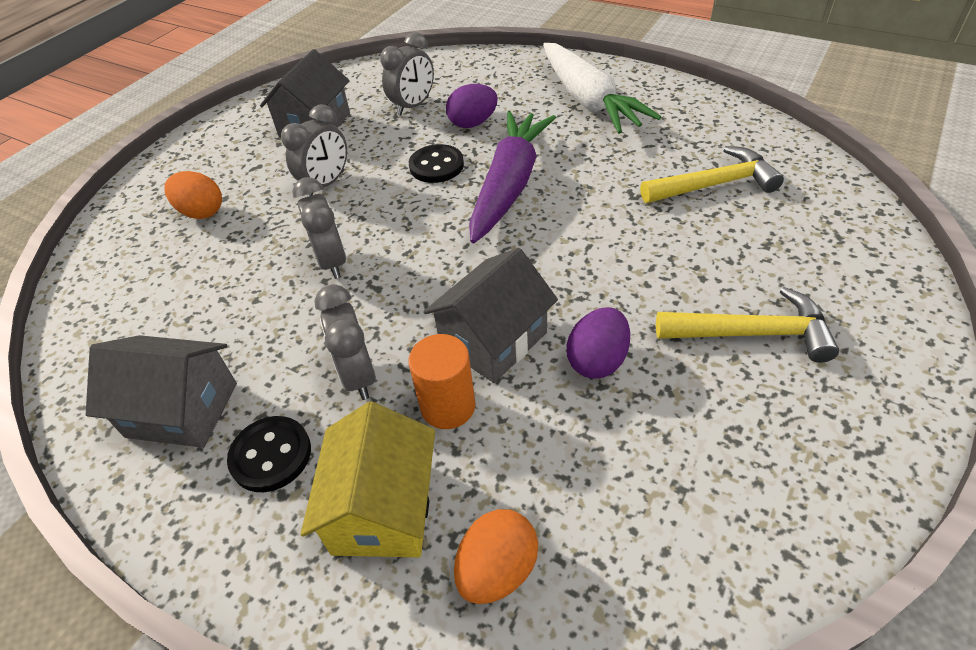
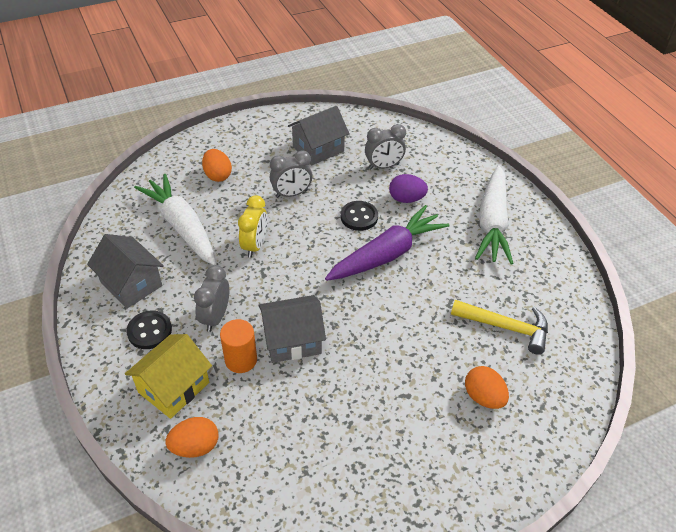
camera: 30 degrees right, 0 degrees up
(201, 295) = (182, 226): none -> white carrot
(332, 262) = (255, 245): grey clock -> yellow clock
(597, 360) = (331, 385): purple egg -> none
(752, 333) = (424, 425): yellow hammer -> none
(774, 263) = (483, 397): none -> orange egg

